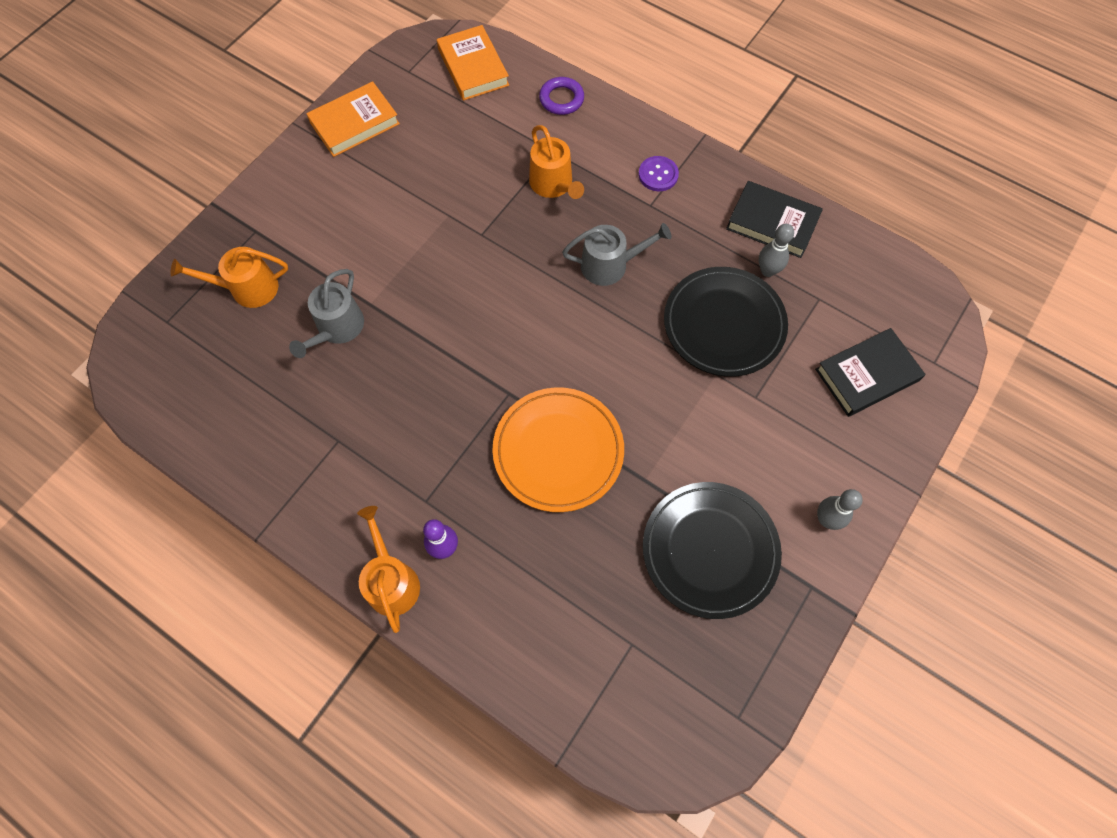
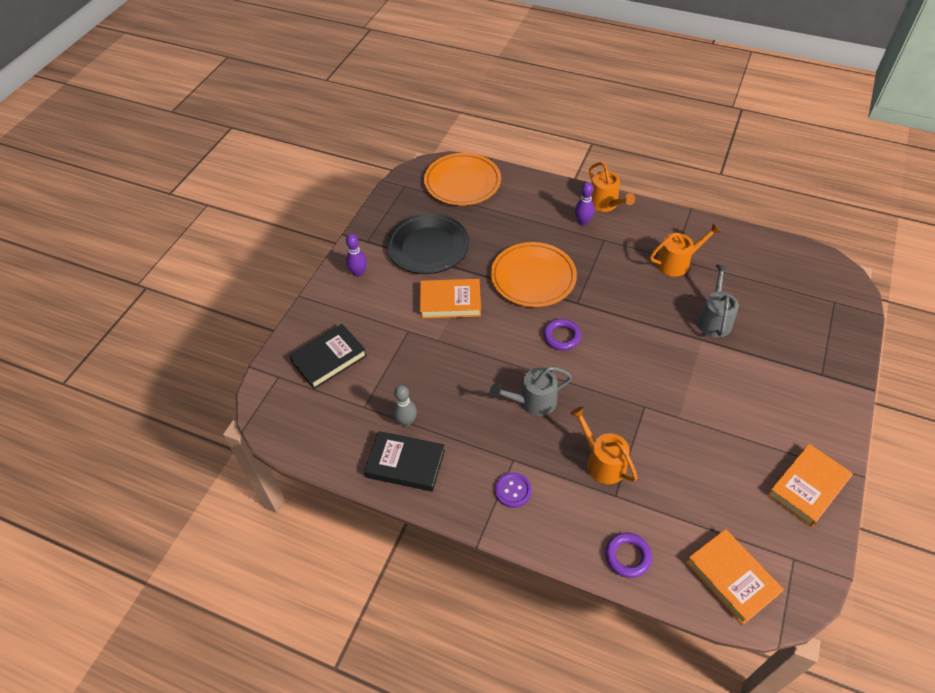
camera: 170 degrees right, 15 degrees down
(248, 288) = (795, 333): orange watering can -> orange watering can (676, 263)
(548, 344) = (562, 337): none -> purple ring
(627, 700) = (462, 182): none -> orange plate
(689, 433) = (450, 301): none -> orange book
(724, 324) = (436, 374): black plate -> none
(826, 519) = (358, 273): grey bowling pin -> purple bowling pin

